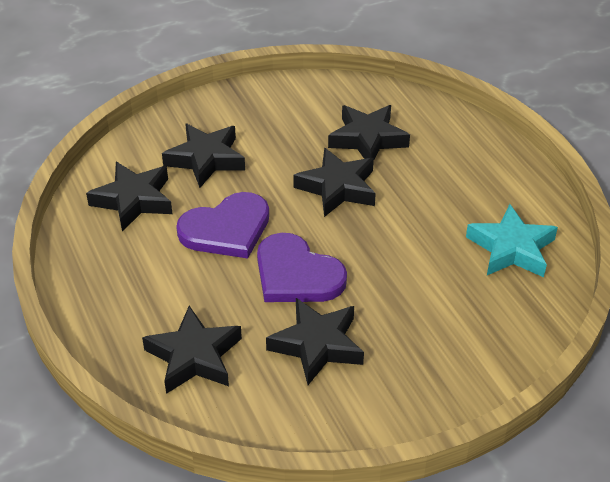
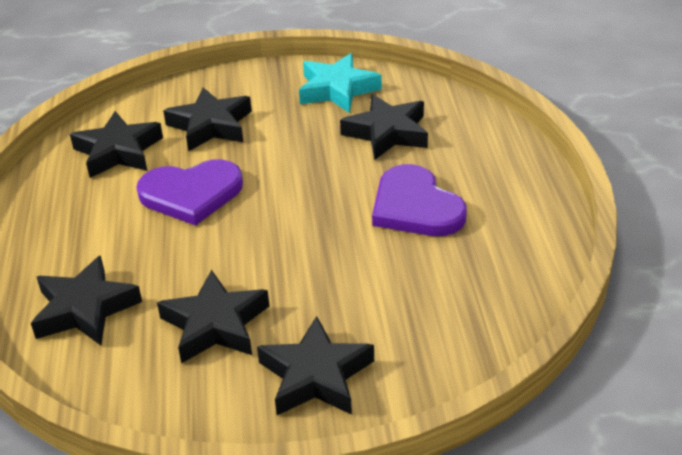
camera: 20 degrees right, 5 degrees down
(296, 274) = (235, 250): purple heart -> purple heart (415, 207)
(337, 188) = (328, 174): black star -> black star (315, 376)
(511, 248) = (486, 269): turquoise star -> turquoise star (337, 90)

